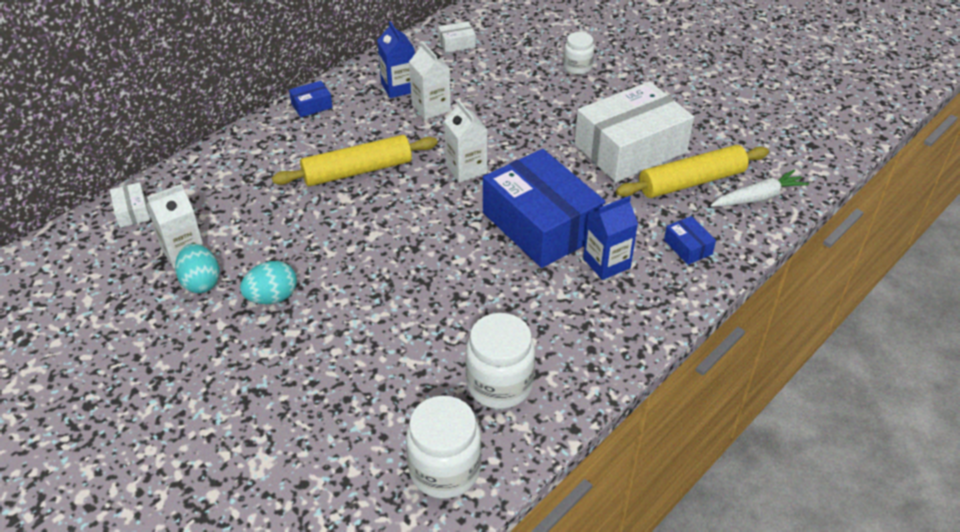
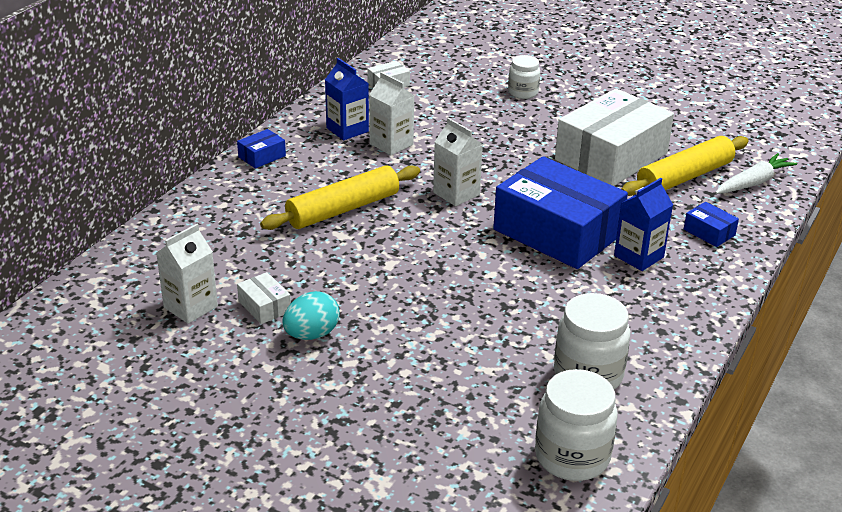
camera: 15 degrees left, 10 degrees down
(132, 212) = (111, 278): white box -> white box (264, 306)
(201, 282) = (225, 332): turquoise egg -> none

